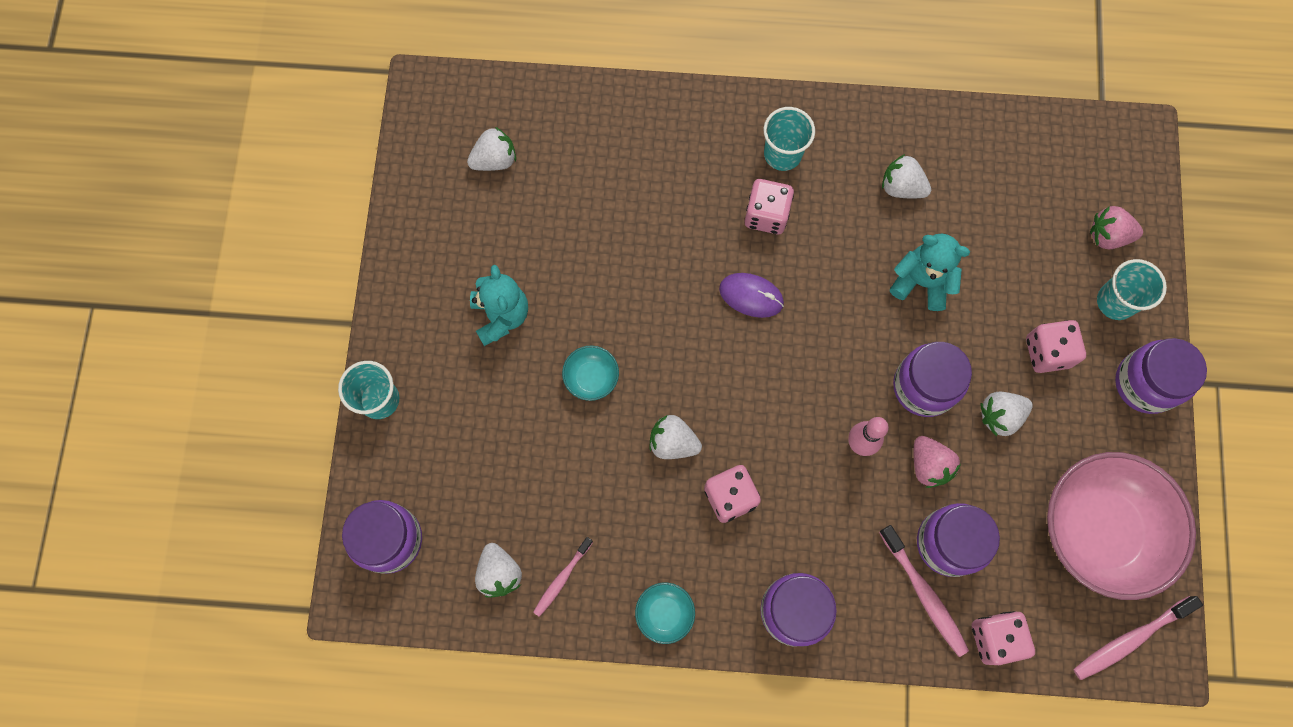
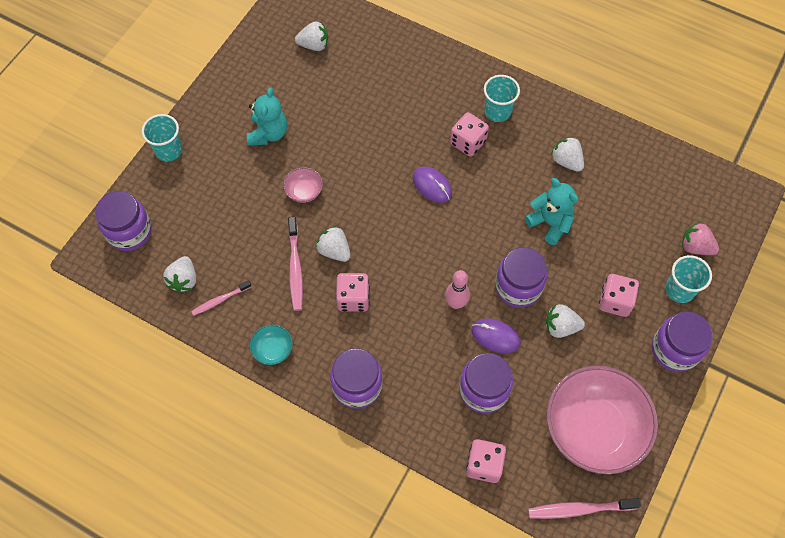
camera: 25 degrees right, 10 degrees down
(591, 377) = (304, 191): turquoise bowl -> pink bowl
(924, 594) = (450, 414): pink toothbrush -> pink toothbrush (295, 268)
(928, 465) = (495, 336): pink strawberry -> purple mouse

